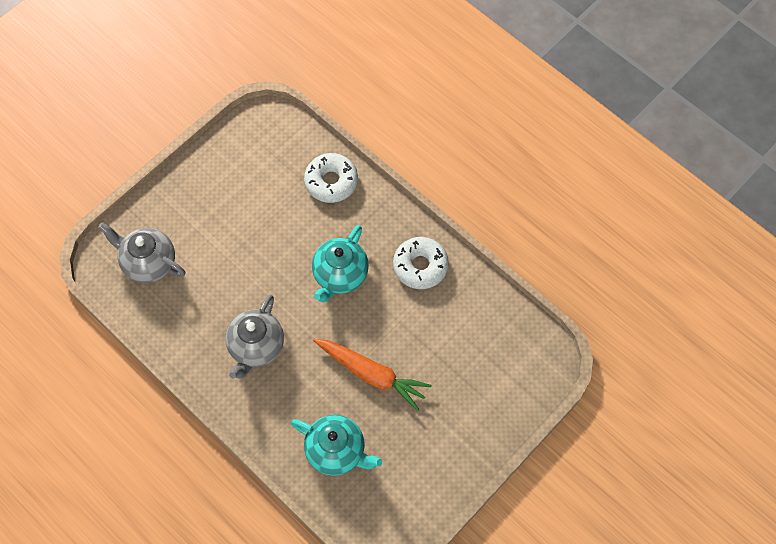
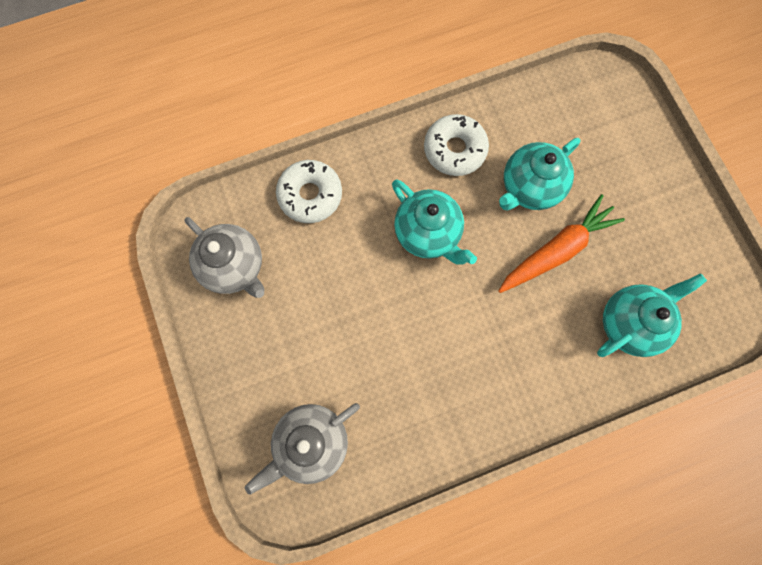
camera: 65 degrees left, 10 degrees up
(256, 347) = (474, 359): grey teapot -> grey teapot (234, 267)
(415, 334) = (529, 188): none -> turquoise teapot

